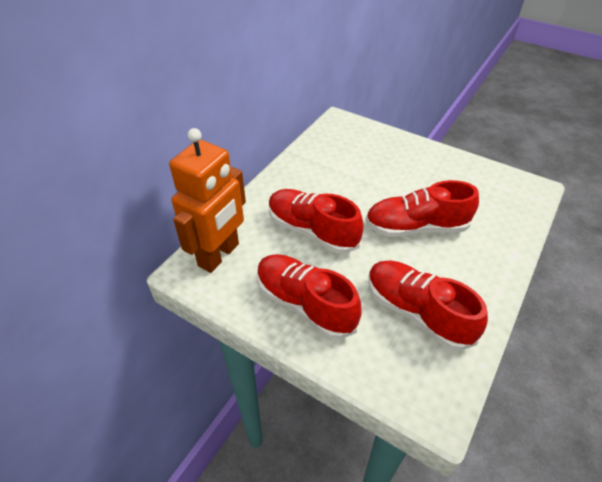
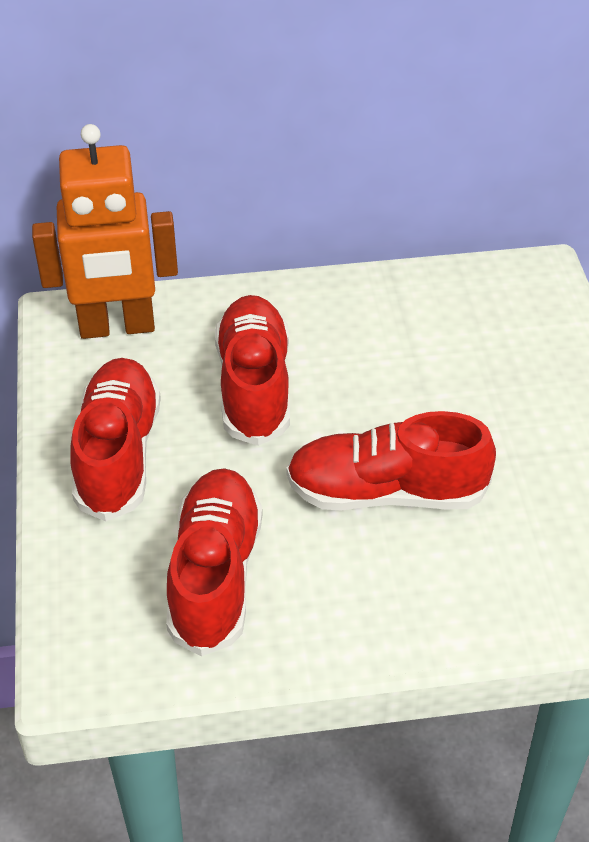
camera: 50 degrees right, 0 degrees up
(416, 227) = (386, 492): red shoe -> red shoe turned 45 degrees counterclockwise

